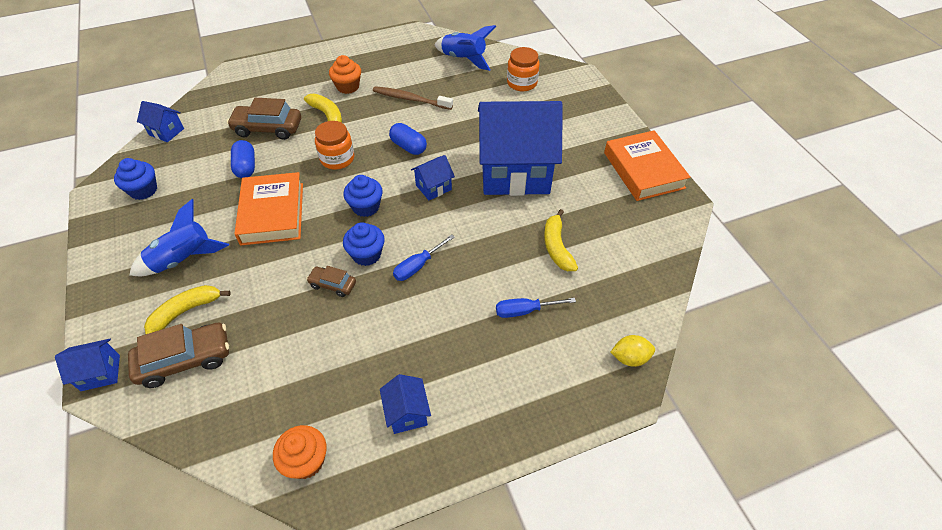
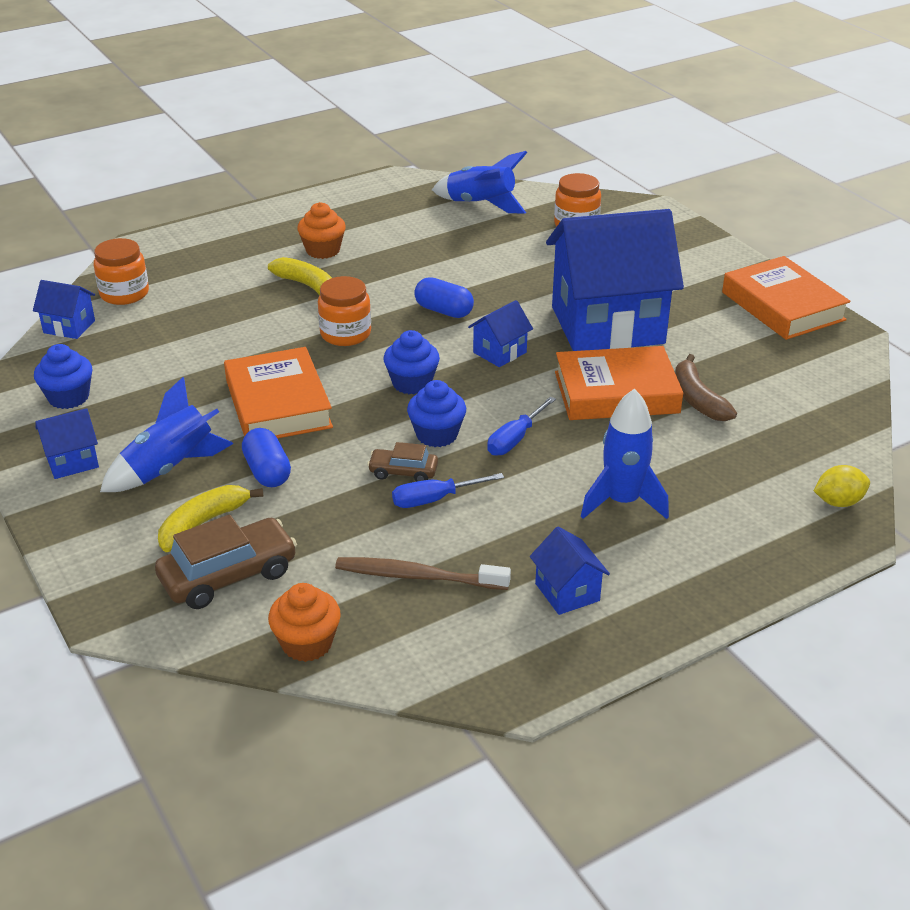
camera: 10 degrees left, 15 degrees down
(100, 373) = (109, 604): blue house -> blue house (72, 461)
(210, 108) = (124, 294): none -> orange jar
(246, 167) = (213, 356): blue capsule -> blue capsule (267, 471)
(268, 128) = (224, 309): brown car -> none
(306, 461) = (451, 657): orange cupcake -> orange cupcake (307, 643)
(410, 99) = (422, 257): brown toothbrush -> brown toothbrush (417, 576)
(473, 334) = (622, 502): none -> blue rocket
(501, 233) = (616, 392): none -> orange book
(525, 311) = (682, 470): blue screwdriver -> blue screwdriver (435, 499)
(557, 247) = (697, 399): yellow banana -> brown banana

